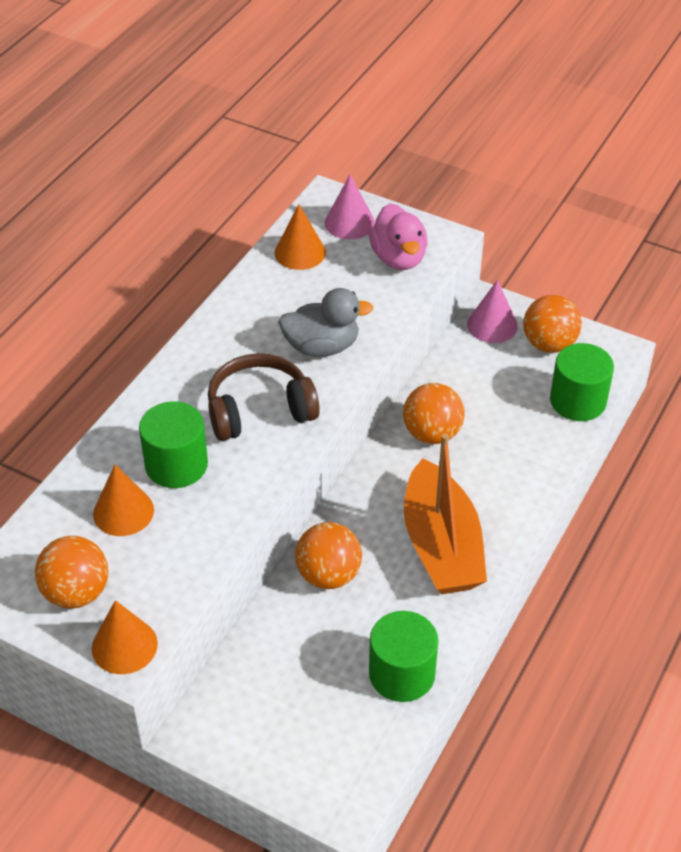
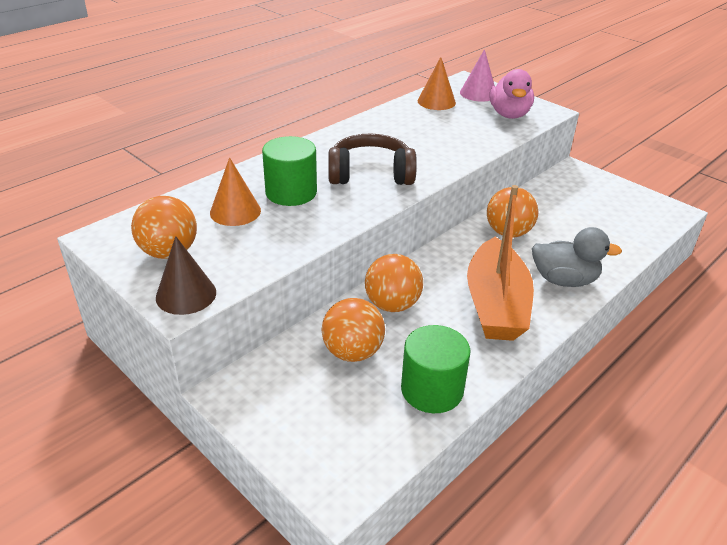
camera: 15 degrees right, 10 degrees down
(124, 646) = (186, 294): orange cone -> brown cone
(322, 346) = (433, 149): grey duck -> grey duck (564, 280)
(492, 325) = (573, 180): pink cone -> none
(549, 344) = (617, 198): orange ball -> orange ball (352, 352)
(577, 401) = (635, 235): green cylinder -> none

